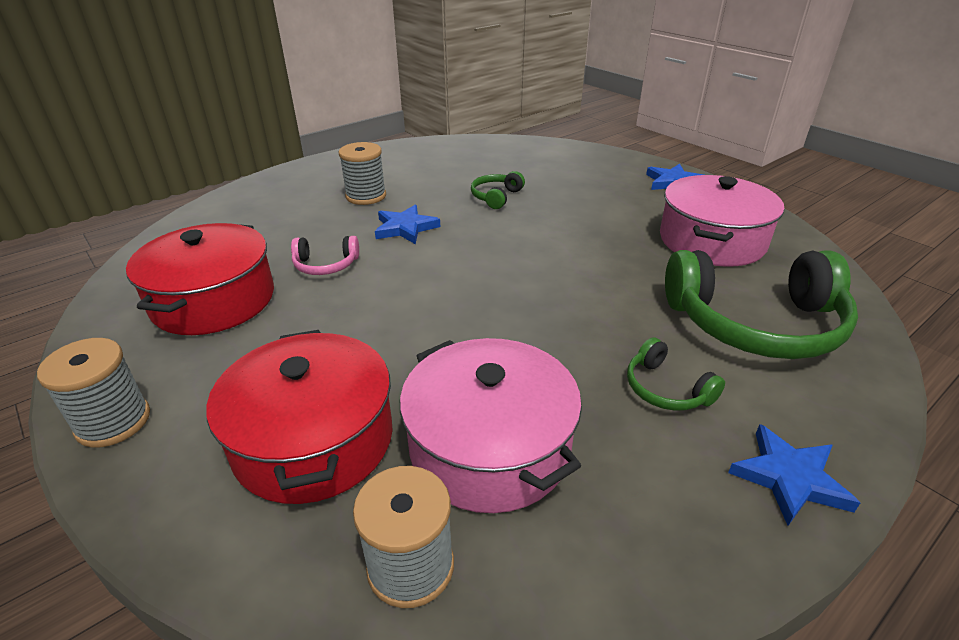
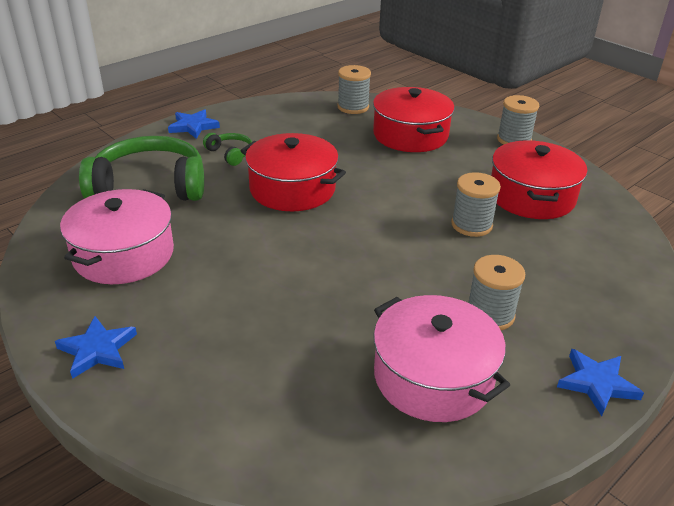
camera: 175 degrees right, 0 degrees up
(325, 265) = (471, 225): pink headphones -> grey spool
(405, 228) = (422, 266): blue star -> blue star (597, 383)
(489, 447) = (326, 133): pink pot -> pink pot (433, 377)
(496, 197) = (333, 316): green headphones -> none
(545, 316) = (292, 189): none -> red pot

